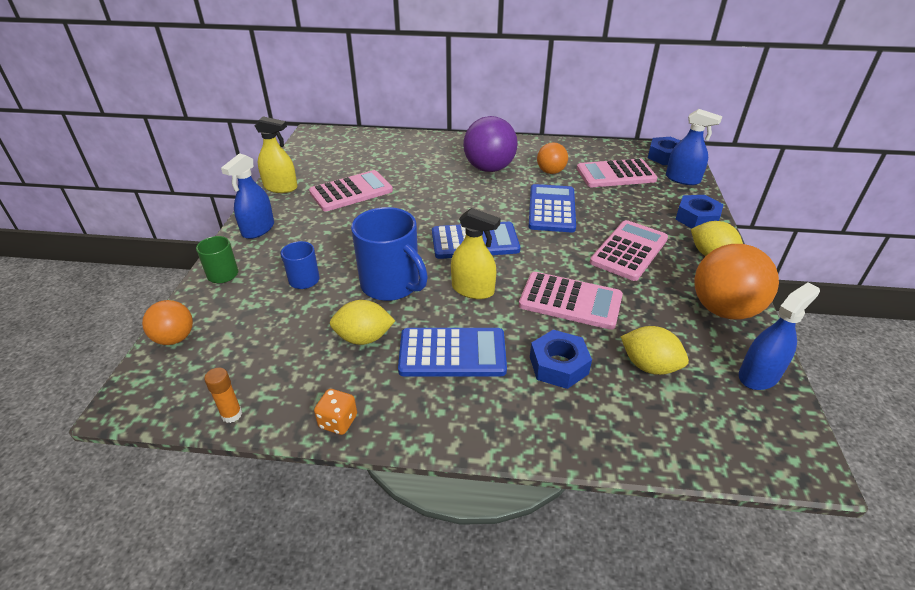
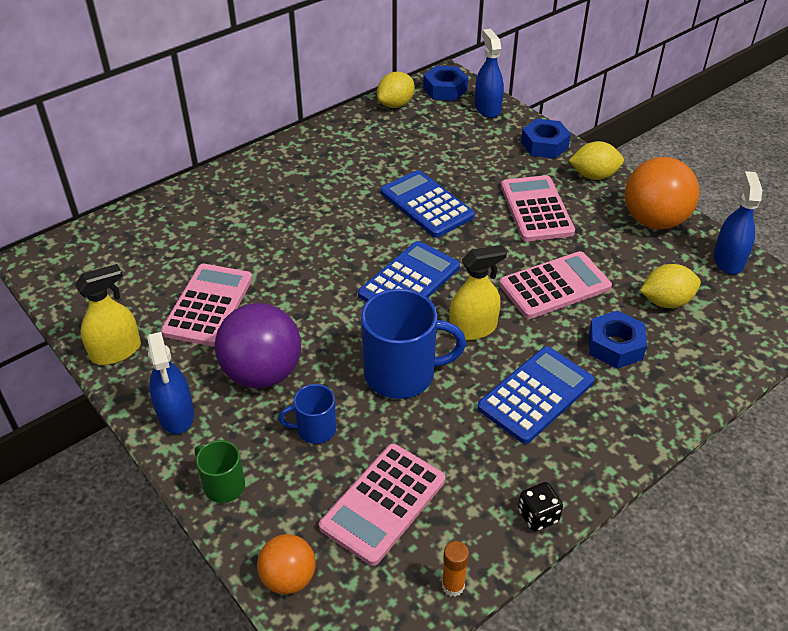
camera: 45 degrees left, 5 degrees up
(338, 421) = (538, 516): orange dice -> black dice
(364, 338) = (453, 437): yellow lemon -> yellow lemon (395, 104)
(489, 168) = (309, 192): purple ball -> purple ball (262, 373)
(550, 172) = (371, 162): orange ball -> none
(615, 174) = (430, 133): pink calculator -> pink calculator (383, 503)
(682, 179) = (487, 108): blue spray bottle -> blue spray bottle turned 90 degrees counterclockwise

